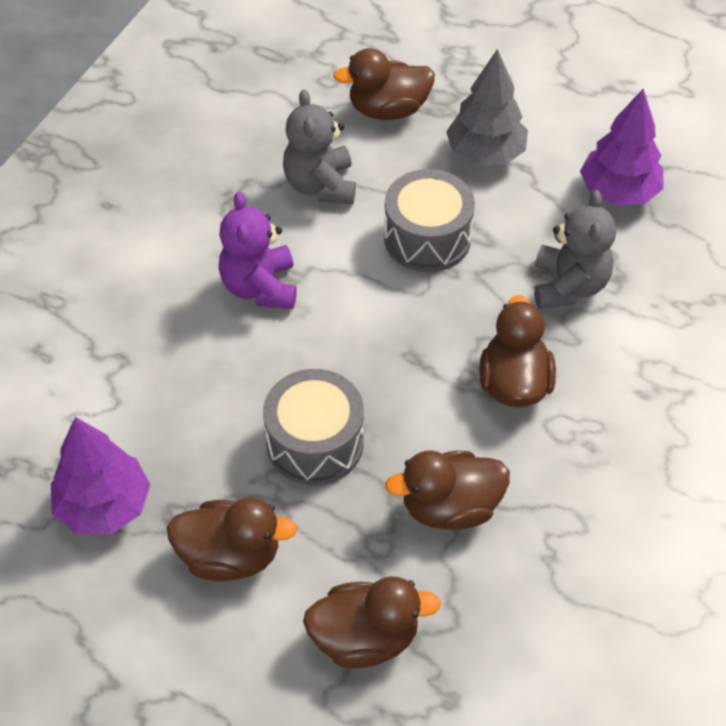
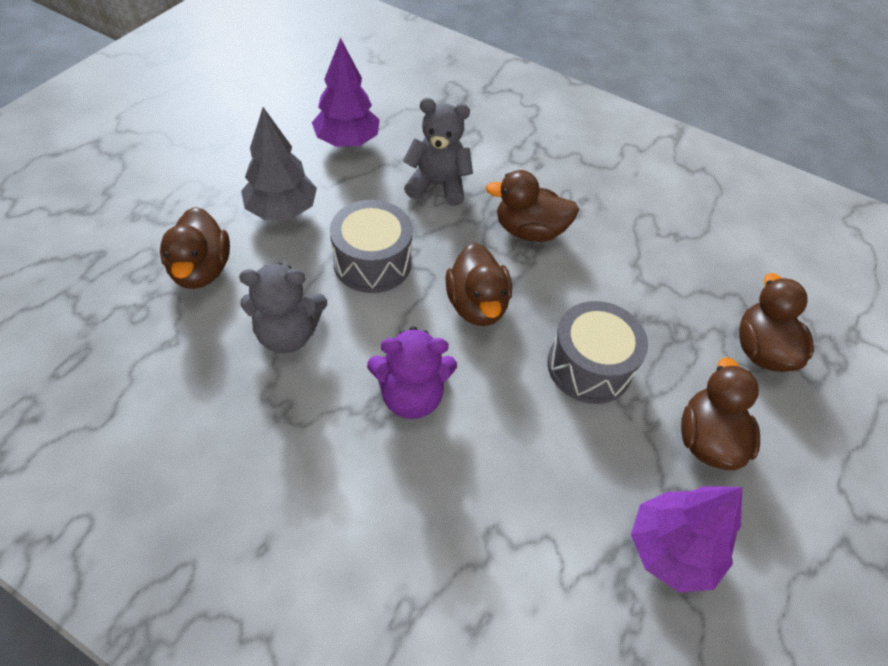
camera: 90 degrees left, 0 degrees up
(450, 507) = (643, 284): brown duck -> brown duck (476, 305)

